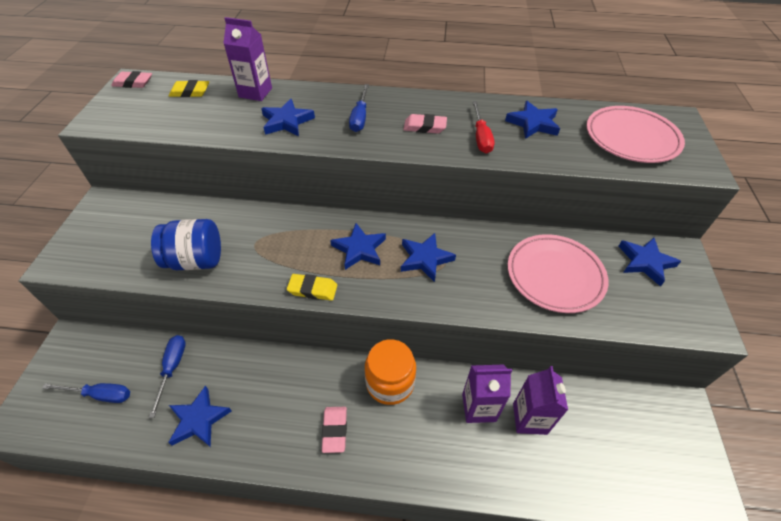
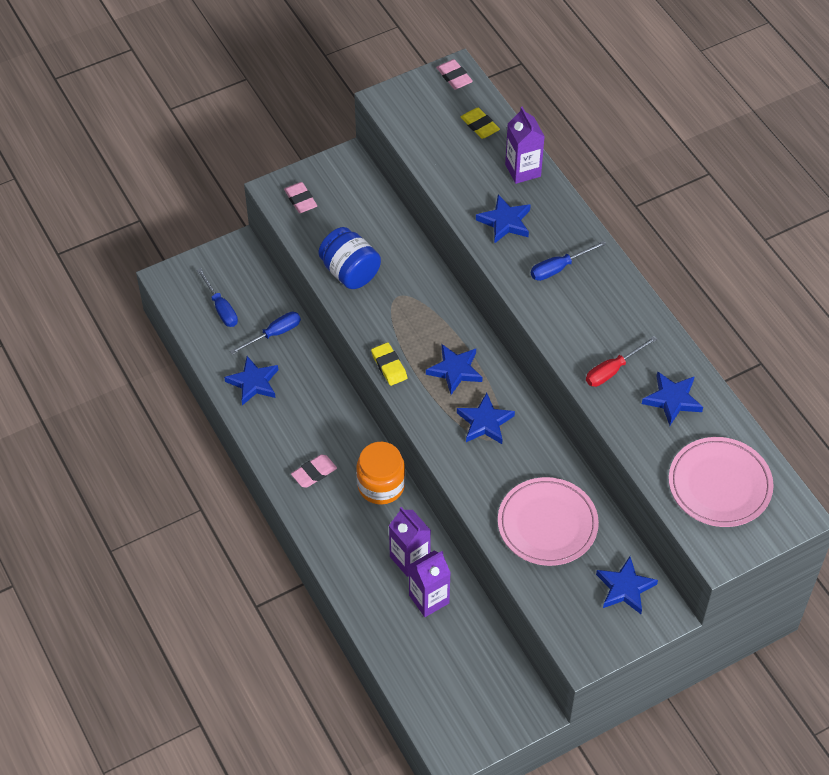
camera: 55 degrees right, 5 degrees up
(424, 127) = (589, 322): pink eraser -> pink eraser (300, 200)

